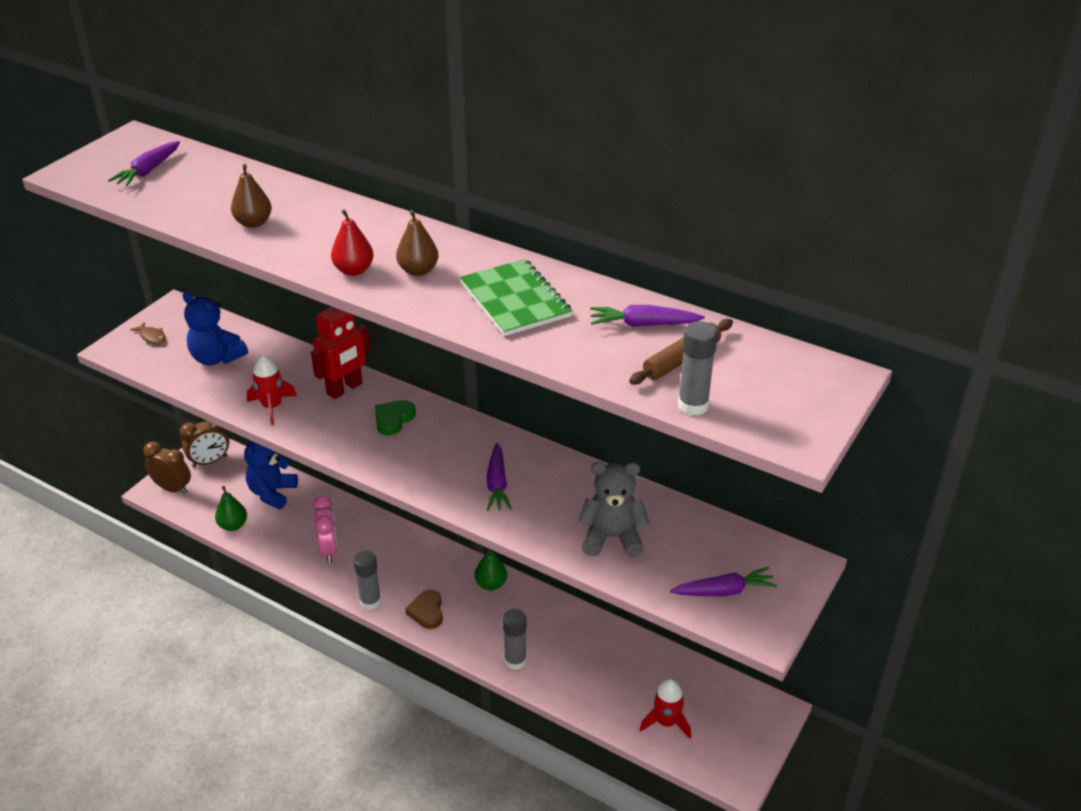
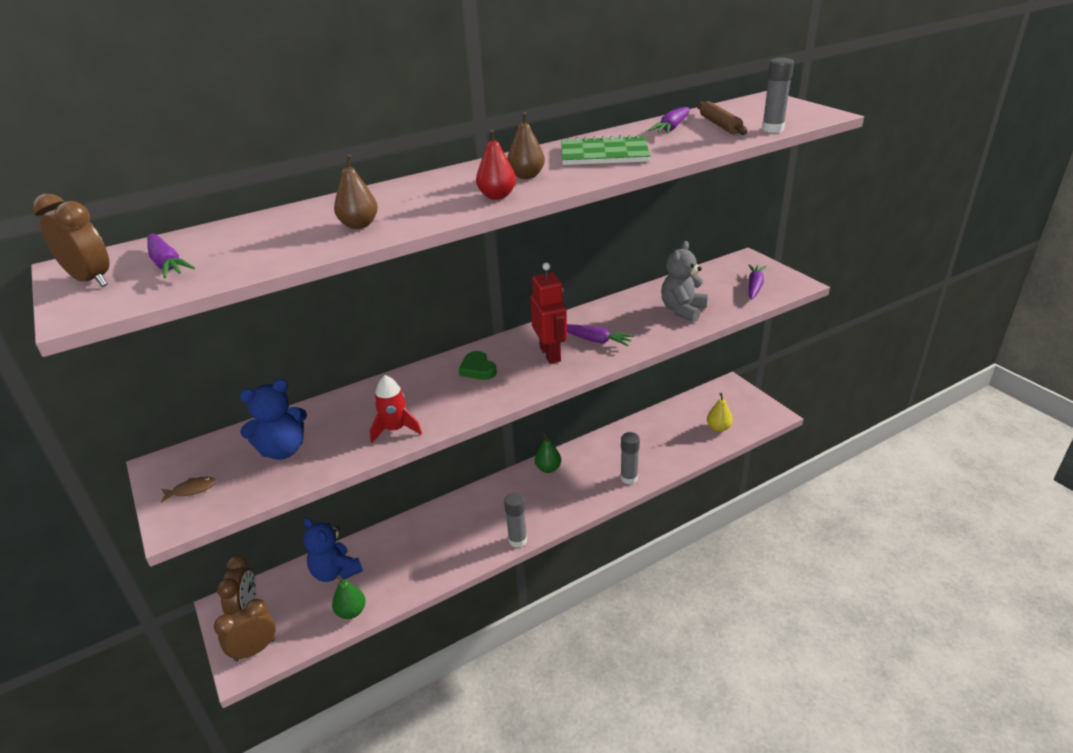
camera: 60 degrees left, 5 degrees down
(113, 154) = (91, 280): none -> brown clock
(329, 550) = (439, 551): pink clock -> none
(345, 389) = (413, 385): red robot -> red robot (550, 354)
(427, 612) = (551, 510): brown heart -> none
(666, 722) = (718, 428): red rocket -> yellow pear

